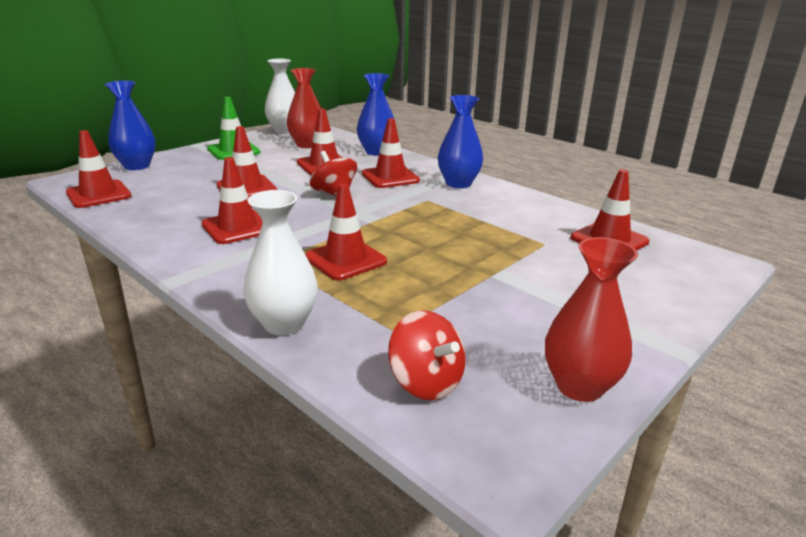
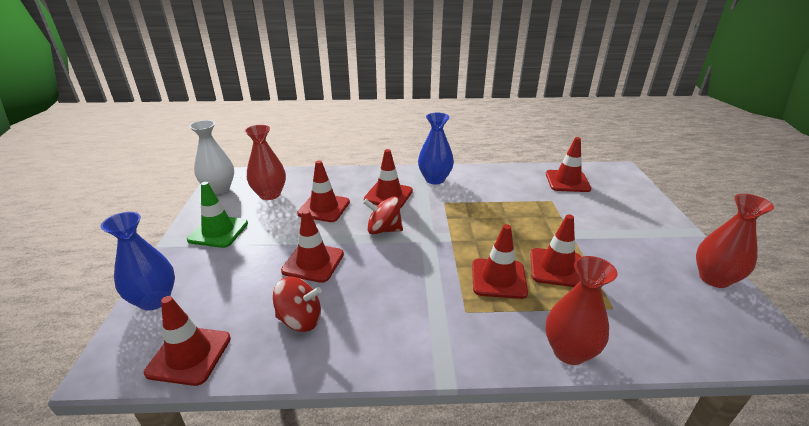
camera: 45 degrees left, 5 degrees up
(237, 227) = (385, 302): red traffic cone -> red traffic cone (557, 268)
(284, 324) = (569, 351): white vase -> red vase
(376, 152) = (334, 177): blue vase -> none
(426, 382) = (682, 327): red spinning top -> red spinning top (300, 320)

